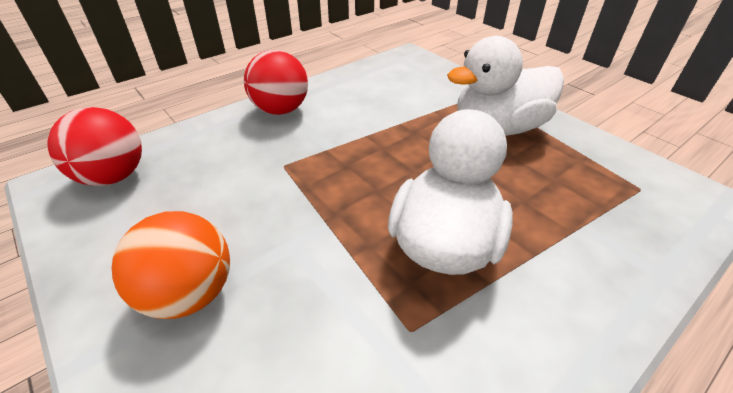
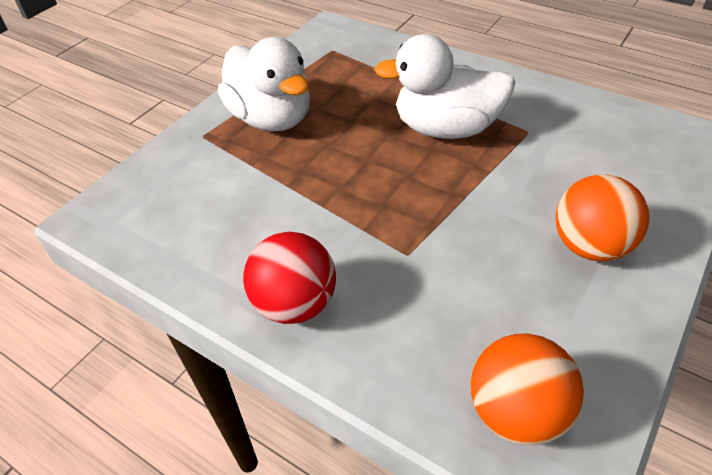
camera: 105 degrees left, 5 degrees up
(113, 176) = (517, 412): red ball -> orange ball

